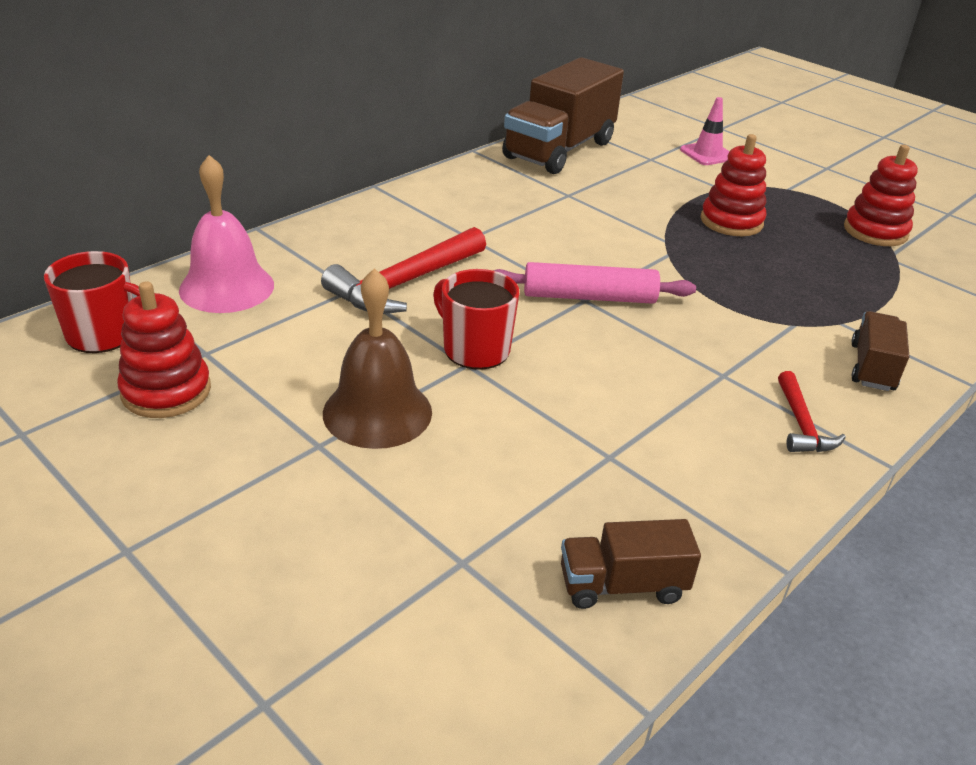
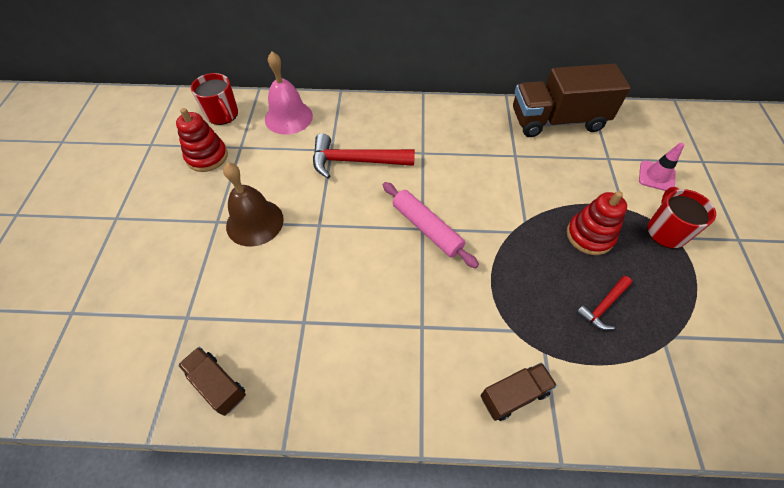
camera: 50 degrees right, 20 degrees up
(475, 349) = (333, 219): red mug -> red mug (666, 231)
(801, 424) = (414, 389): red hammer -> red hammer (603, 306)
(875, 231) = (689, 312): red stacking toy -> none

